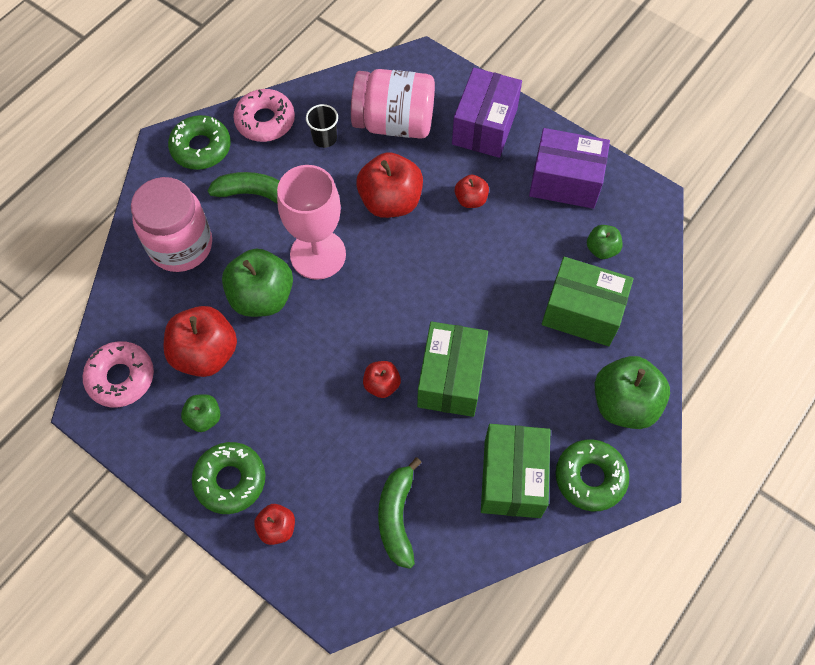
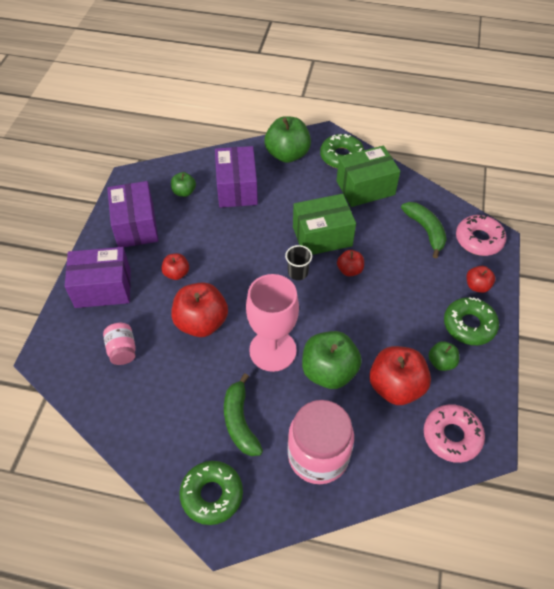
camera: 115 degrees left, 10 degrees down
(265, 121) = (159, 453): pink donut -> pink donut (479, 240)
(324, 138) = (159, 395): black cup -> black cup (298, 273)
(394, 123) = (122, 350): pink jar -> pink jar, size x0.50
(397, 517) = (425, 230): green banana -> green banana turned 90 degrees counterclockwise
(582, 312) = (237, 188): green box -> purple box

